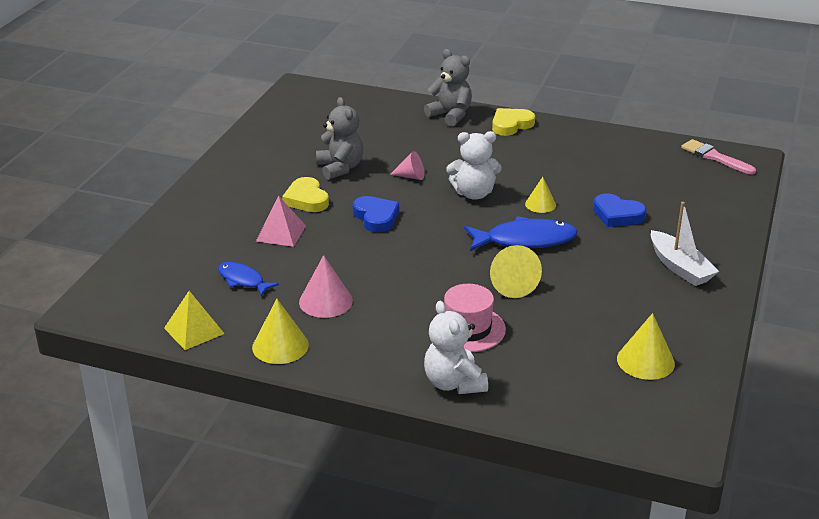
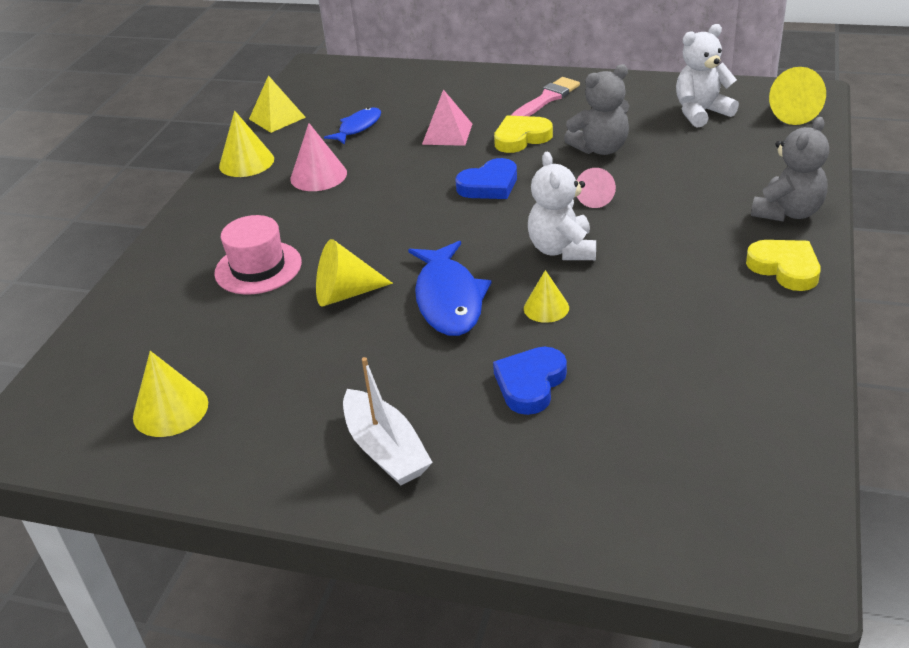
camera: 90 degrees right, 5 degrees up
(323, 96) = (790, 113): none -> yellow cone
(454, 383) = (164, 266): white teddy bear -> white teddy bear (701, 112)
(680, 267) = (386, 450): white boat -> white boat turned 90 degrees counterclockwise
(714, 157) = (771, 513): pink brush -> pink brush (547, 99)

